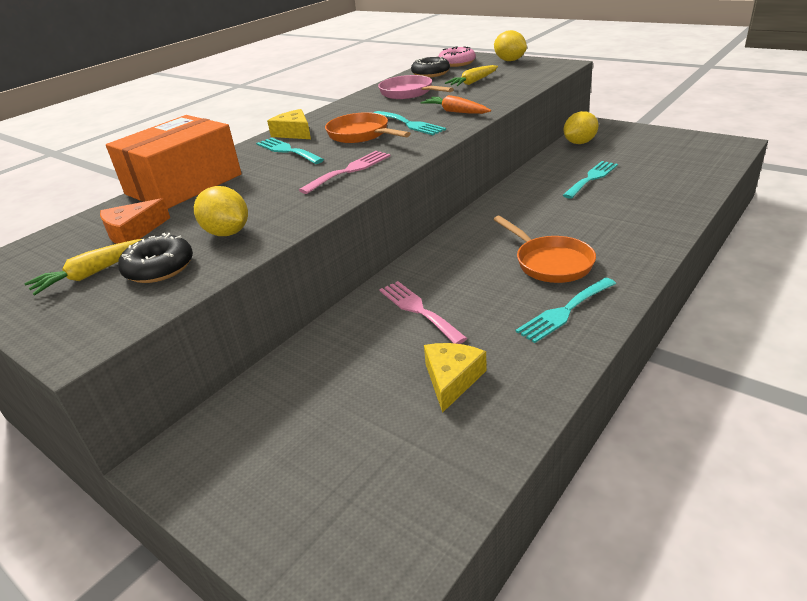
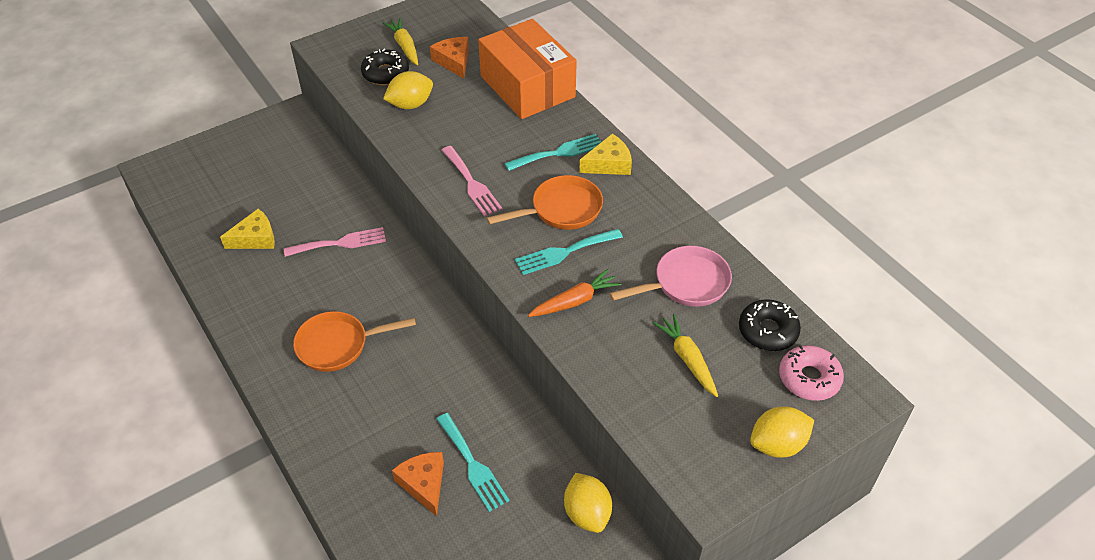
camera: 105 degrees right, 15 degrees up
(452, 379) = (255, 238): yellow cheese -> yellow cheese turned 60 degrees counterclockwise
(564, 311) = (270, 323): turquoise fork -> none
(628, 188) = (424, 484): none -> orange cheese

